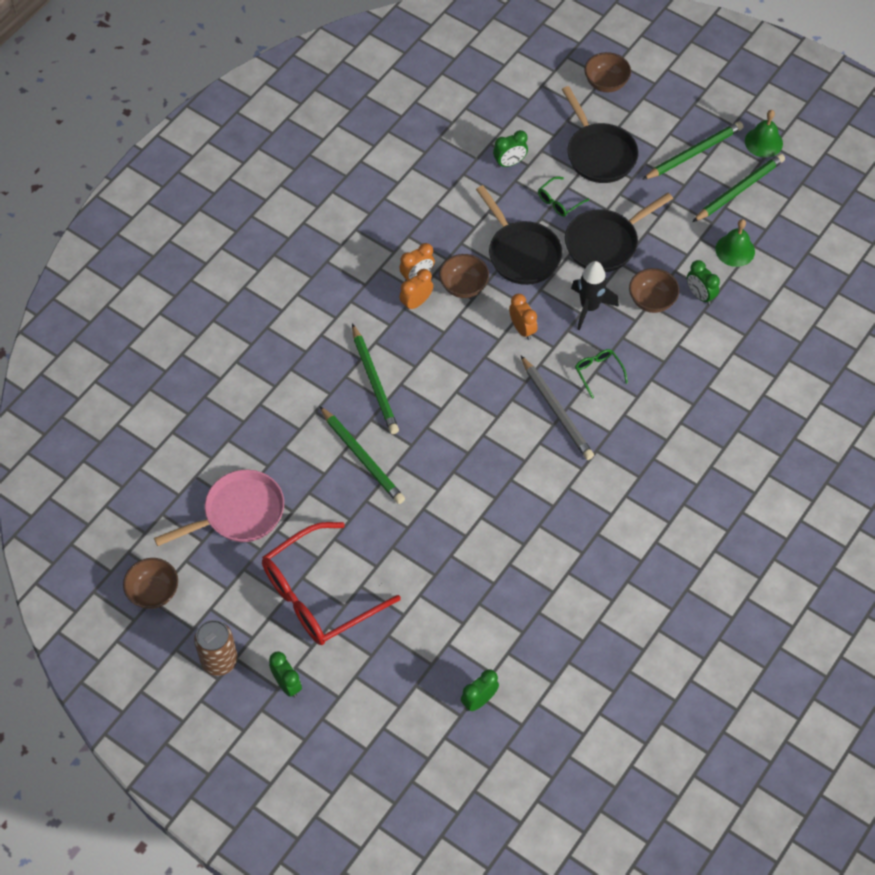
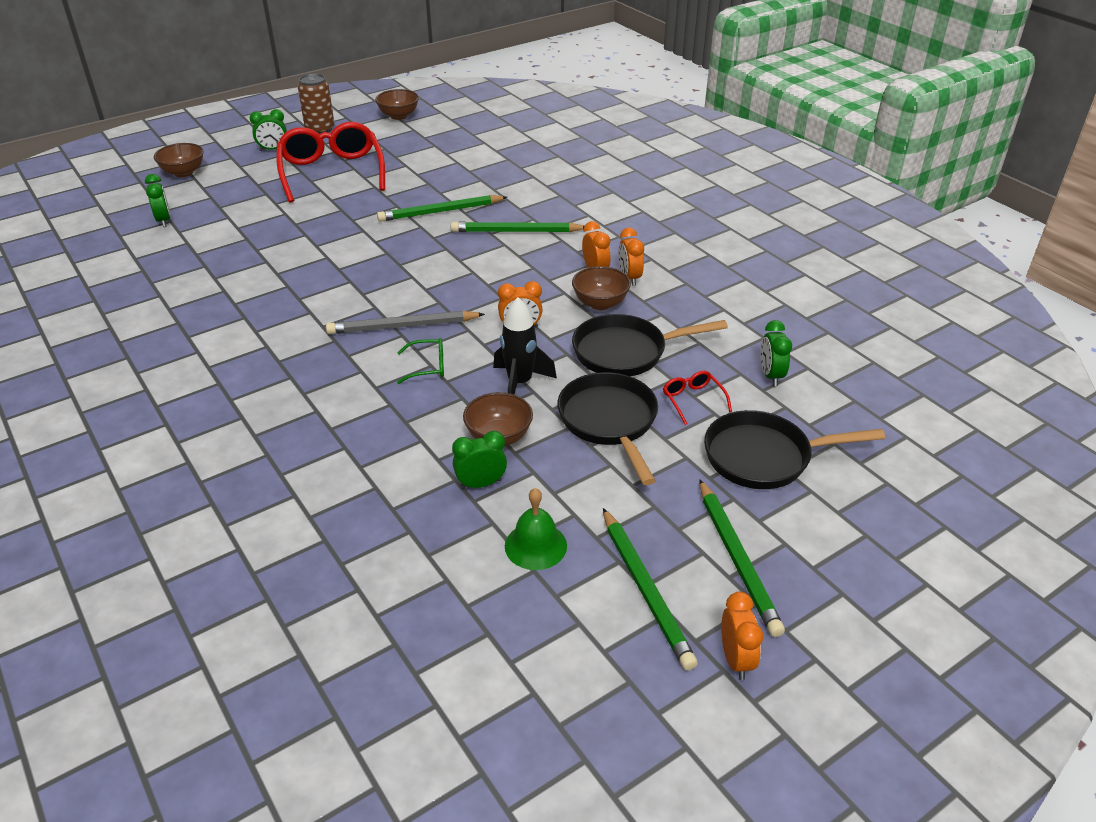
camera: 110 degrees right, 20 degrees down
(239, 513) = (435, 153): pink pan -> none
(559, 201) = (693, 400): green glasses -> red glasses
(606, 83) = (902, 501): brown bowl -> brown bowl (183, 172)
(763, 142) = (736, 659): green bell -> orange clock

